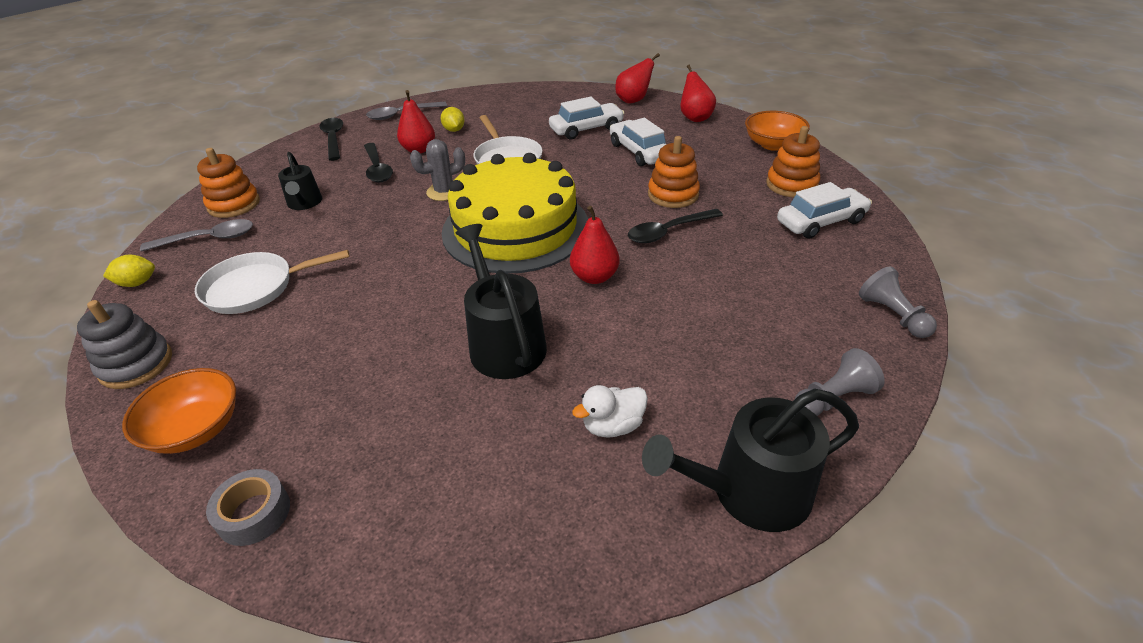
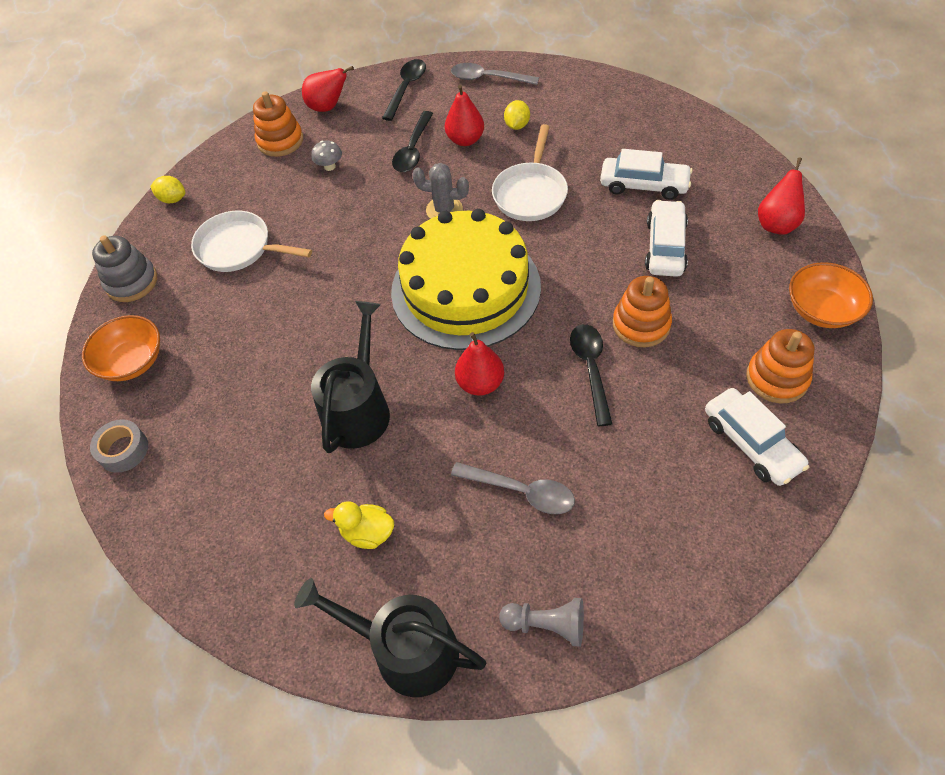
camera: 40 degrees right, 15 degrees up
(208, 239) = (241, 174): grey spoon -> grey spoon (521, 491)
(304, 203) = (329, 166): black watering can -> grey mushroom
(612, 426) = (367, 533): white duck -> yellow duck
(633, 100) = (735, 162): red pear -> red pear (328, 107)
(668, 232) = (591, 369): black spoon -> black spoon turned 75 degrees clockwise
(821, 222) = (751, 443): white car -> white car turned 45 degrees clockwise
(892, 315) = (692, 587): grey pawn -> none

